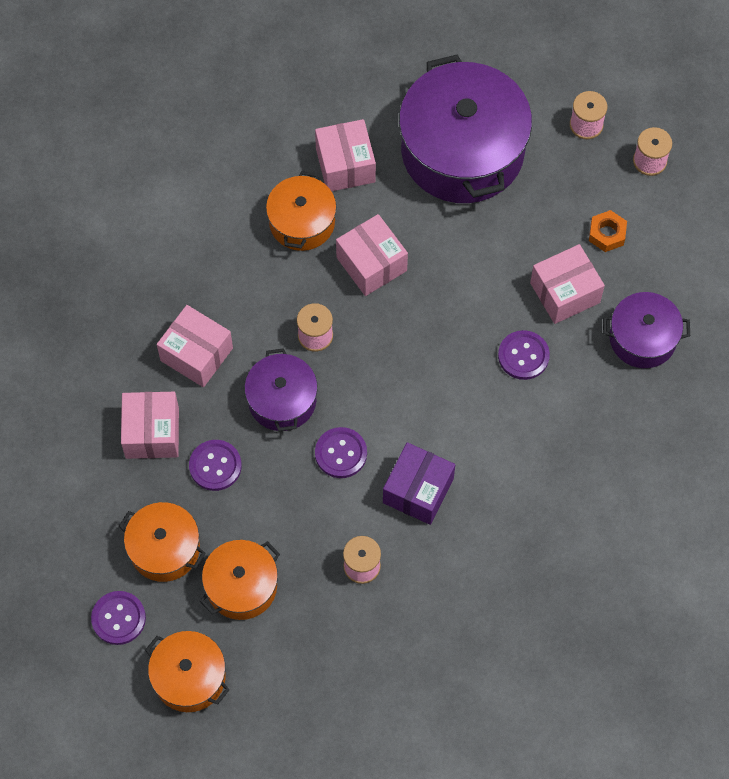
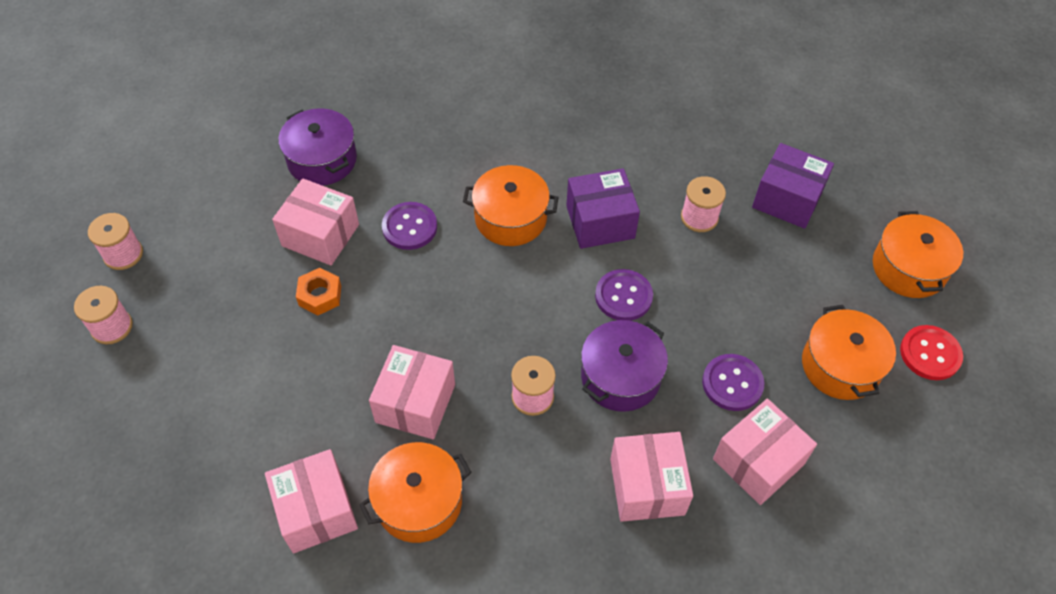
camera: 130 degrees left, 10 degrees down
(118, 618) = (930, 354): purple button -> red button
(241, 586) = (805, 285): orange pot -> orange pot (510, 218)
(322, 648) = (787, 199): none -> purple box
(345, 165) = (316, 510): pink box -> pink box turned 60 degrees counterclockwise
(462, 151) = (218, 412): purple pot -> none
(607, 234) = (232, 240): orange nut -> orange nut (320, 295)

